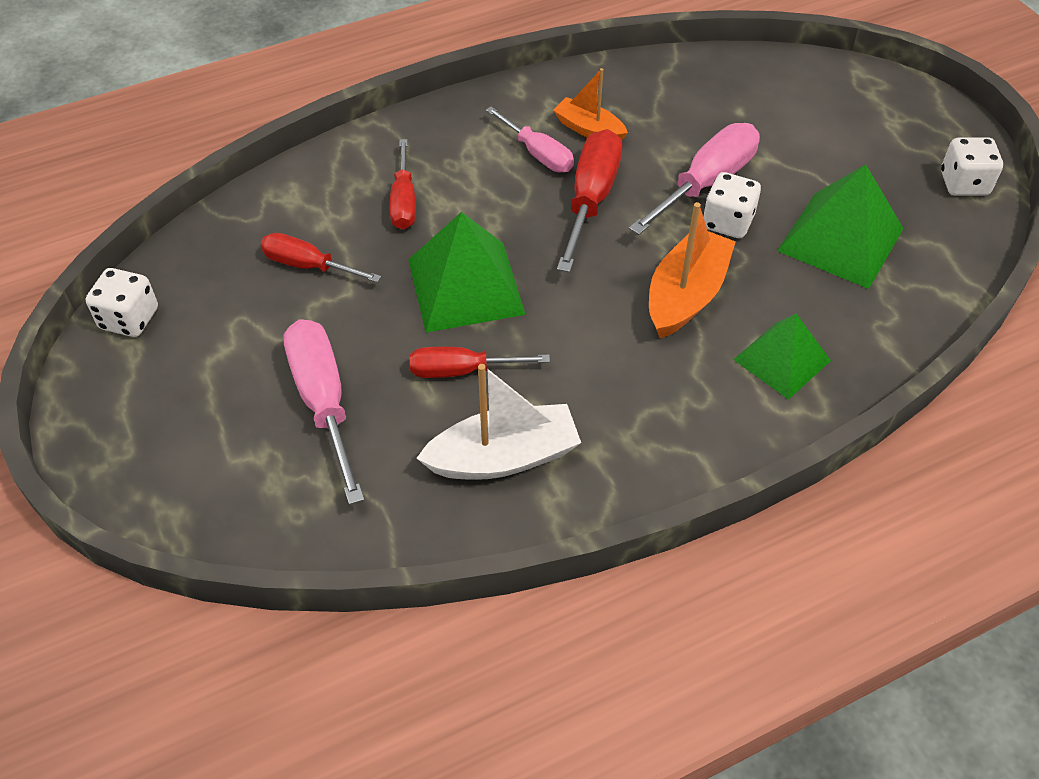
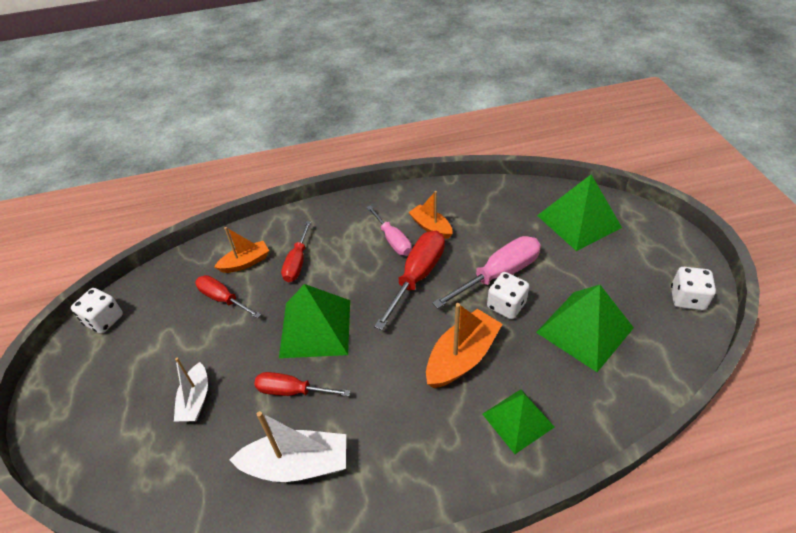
camera: 15 degrees right, 5 degrees down
(322, 211) = (245, 262): none -> orange boat
(324, 402) = (195, 400): pink screwdriver -> white boat
(798, 99) = (578, 221): none -> green pyramid

